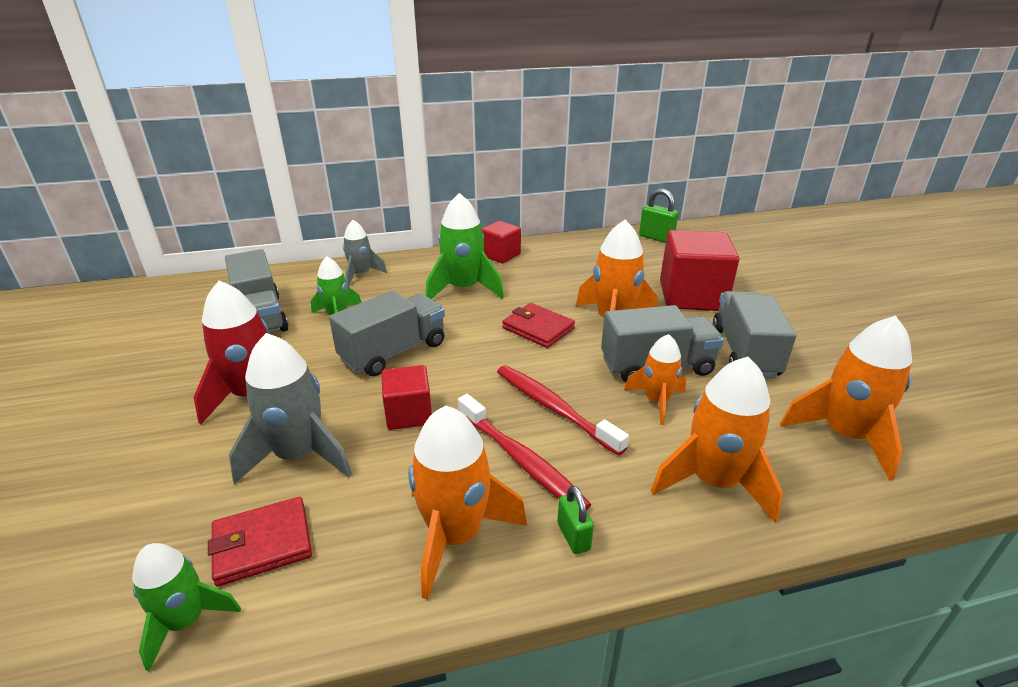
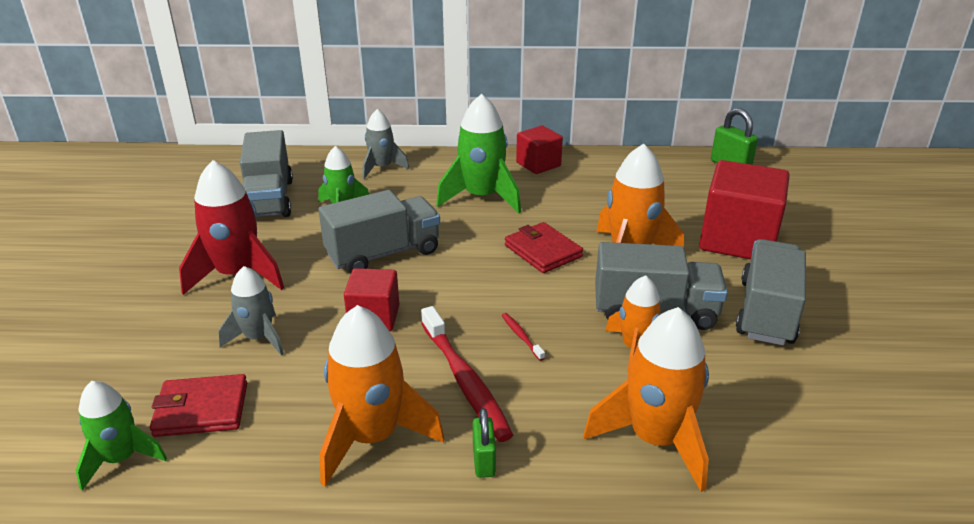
camera: 15 degrees right, 0 degrees up
(299, 455) = (258, 338): grey rocket -> grey rocket, size x0.62
(554, 408) = (521, 336): red toothbrush -> red toothbrush, size x0.44
(844, 435) = (834, 421): orange rocket -> none

